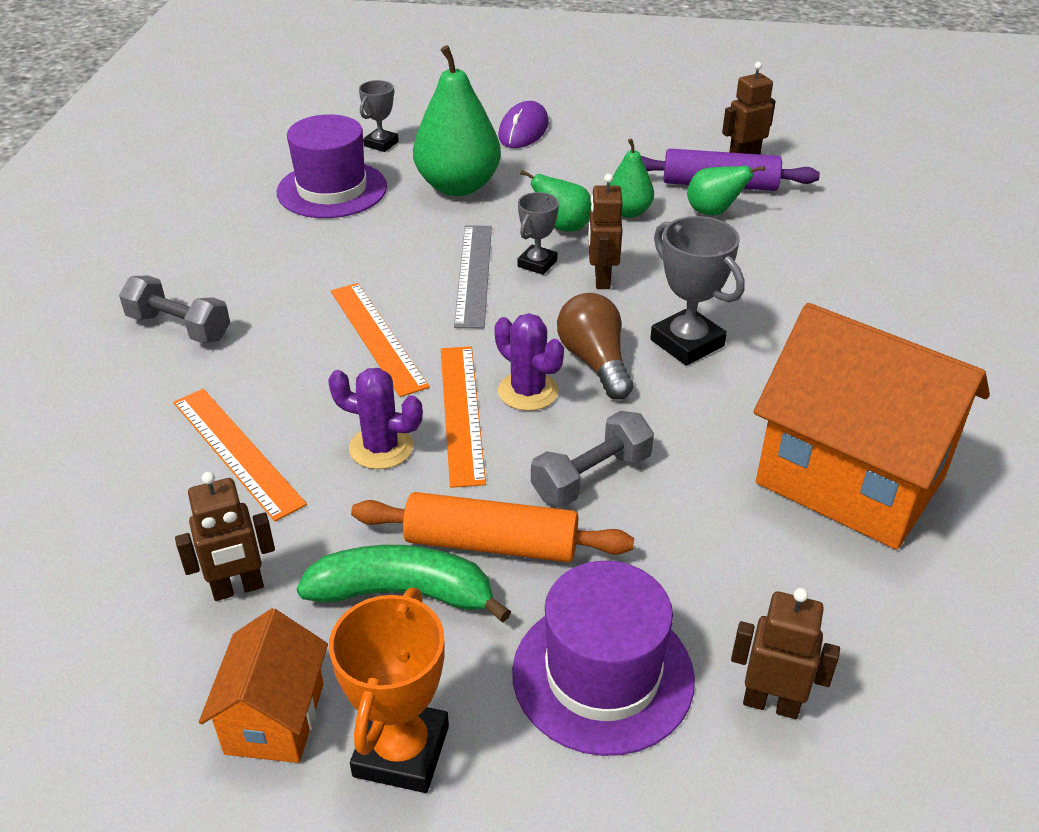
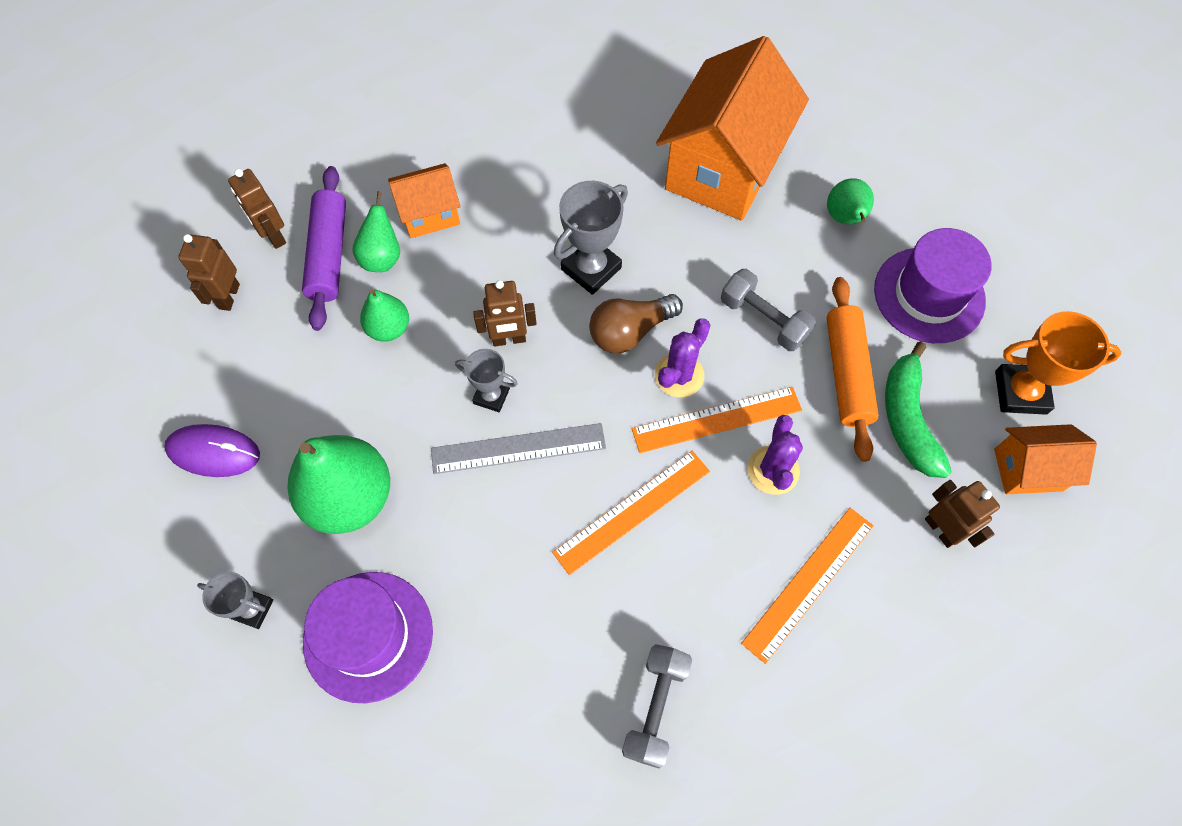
camera: 100 degrees left, 25 degrees up
(563, 227) = (423, 382): green pear -> green pear (845, 218)
(768, 242) = (430, 214): none -> orange house
(771, 703) = (917, 211): brown robot -> brown robot (228, 296)

